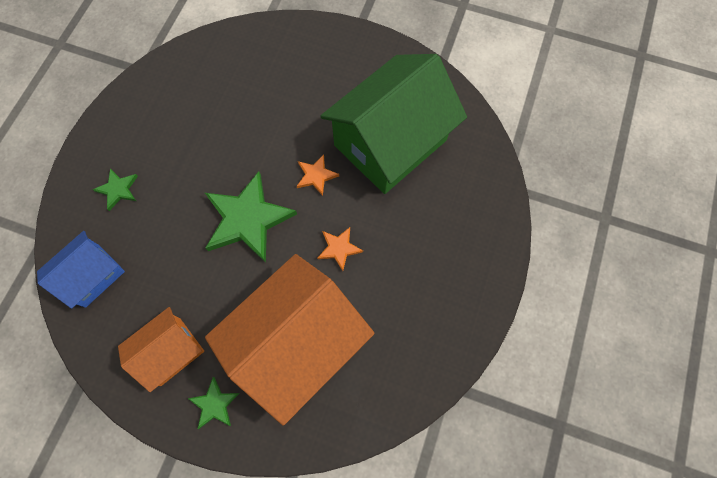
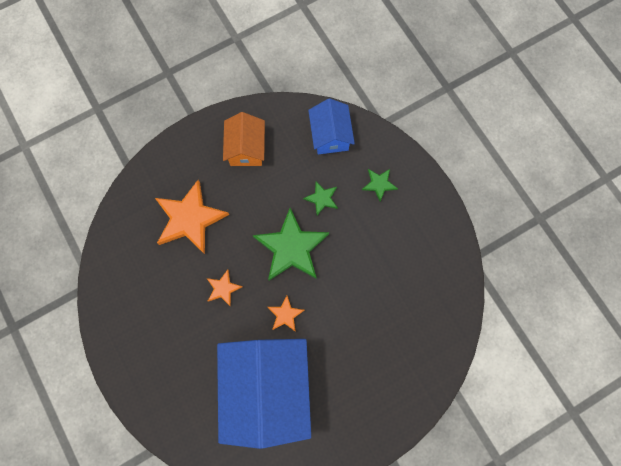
camera: 130 degrees right, 5 degrees up
(214, 404) = (196, 151): green star -> green star (322, 198)
(296, 342) = (190, 219): orange house -> orange star
(390, 143) = (267, 387): green house -> blue house

